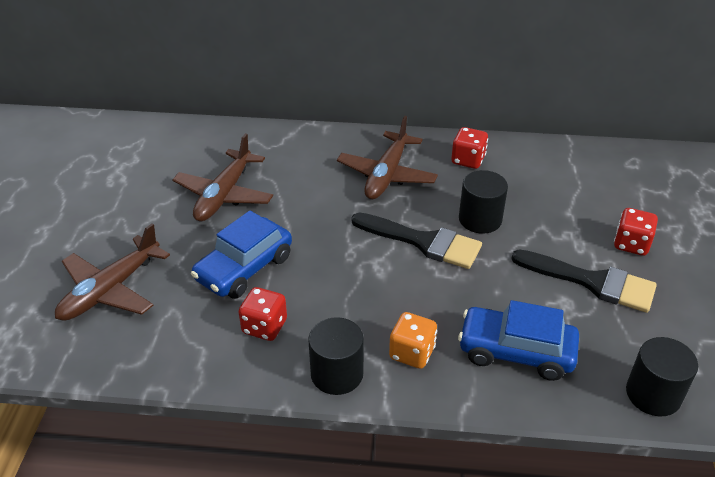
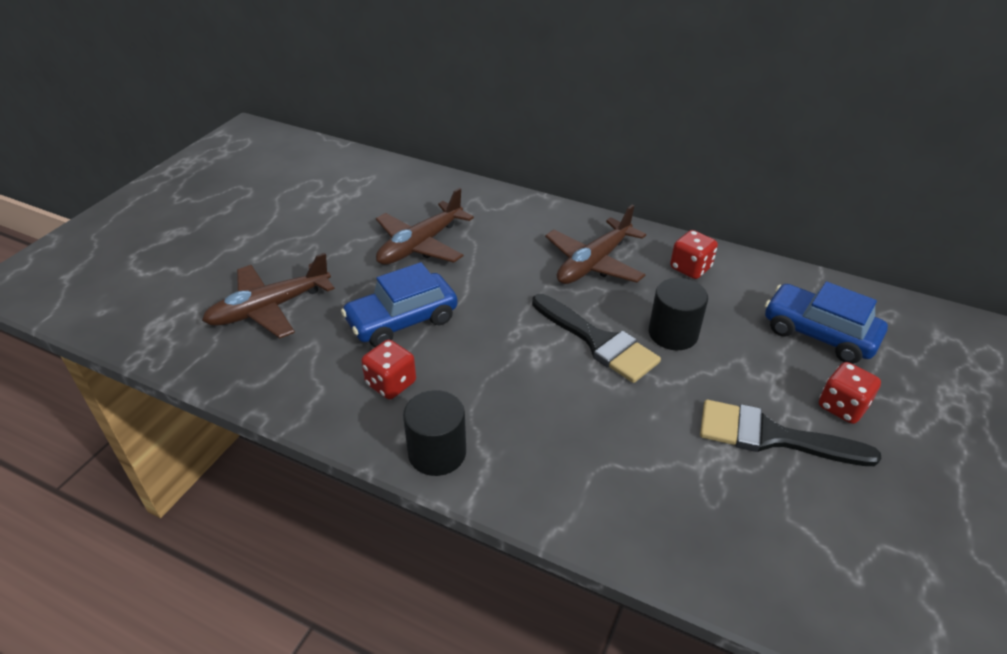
camera: 20 degrees right, 0 degrees up
(412, 353) = (526, 454): orange dice -> none
(516, 352) = (642, 488): blue car -> blue car (818, 334)
(592, 282) = (772, 436): black brush -> black brush turned 150 degrees clockwise
(653, 394) = (787, 589): black cylinder -> none

